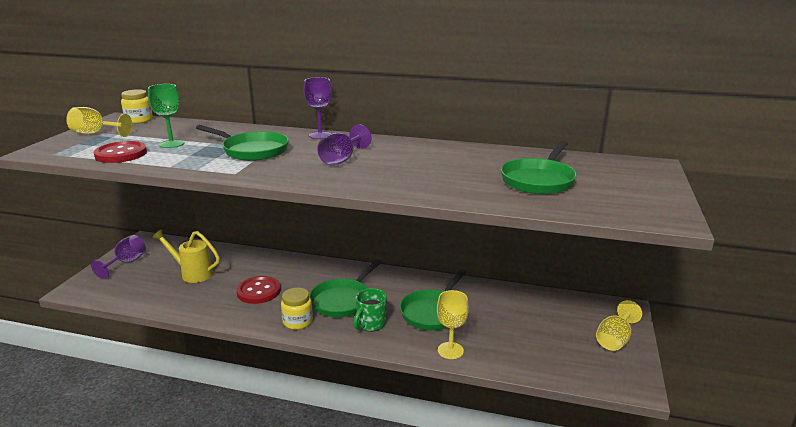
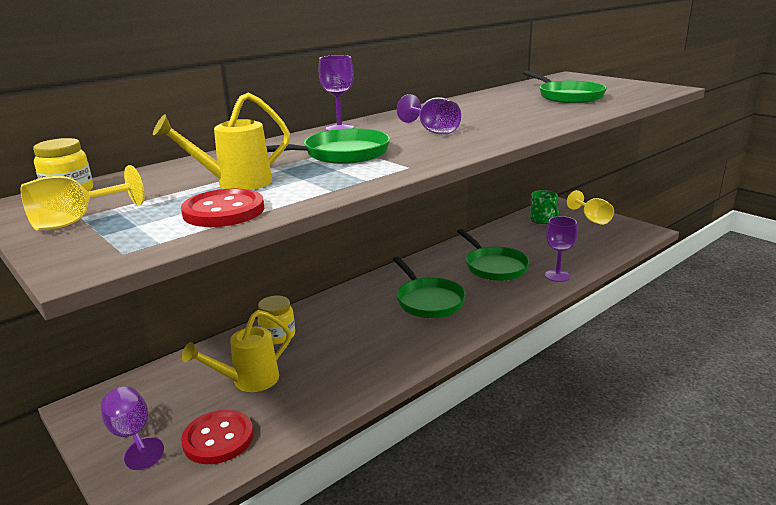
camera: 55 degrees left, 0 degrees up
(171, 144) = (235, 184): green goblet -> yellow watering can
(259, 291) = (353, 343): red button -> red button (218, 439)
(297, 322) = (442, 334): yellow jar -> yellow jar (278, 336)
(371, 324) = (485, 298): green mug -> green mug (543, 220)
(450, 350) = (557, 276): yellow goblet -> purple goblet

